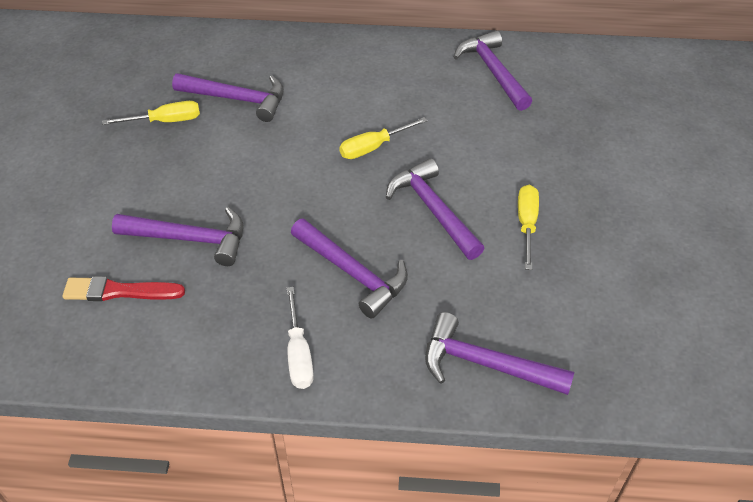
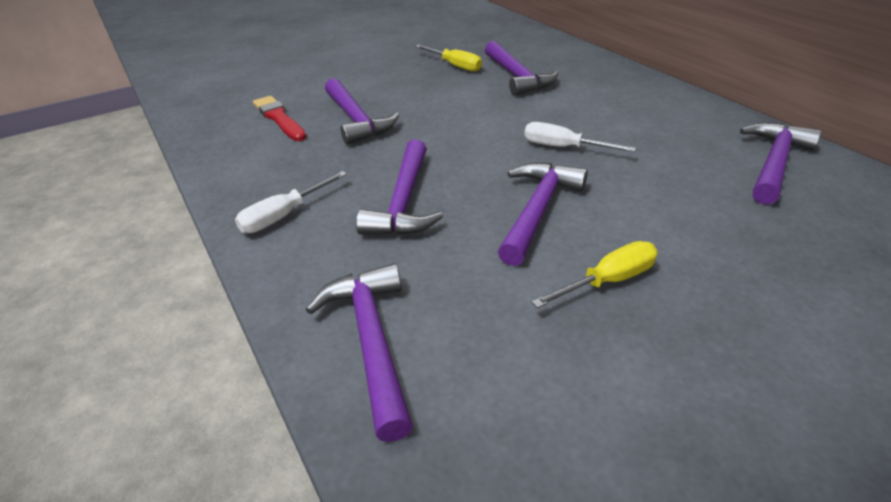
camera: 55 degrees right, 10 degrees down
(373, 147) = (563, 147): yellow screwdriver -> white screwdriver

